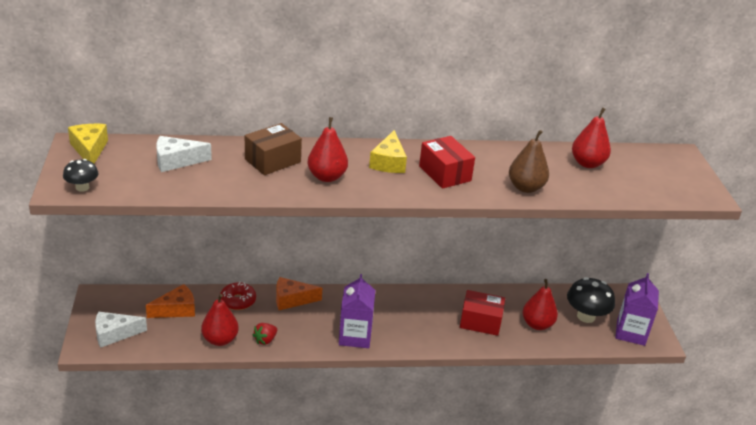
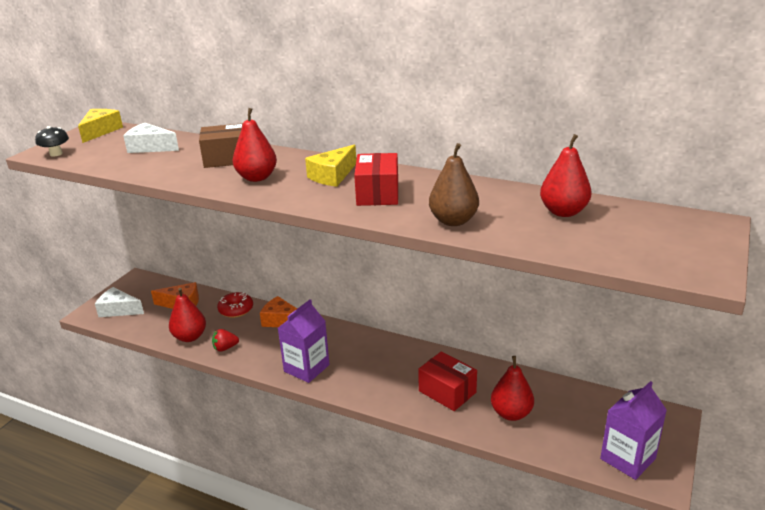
camera: 35 degrees right, 5 degrees down
(586, 316) = (581, 423): black mushroom -> none

